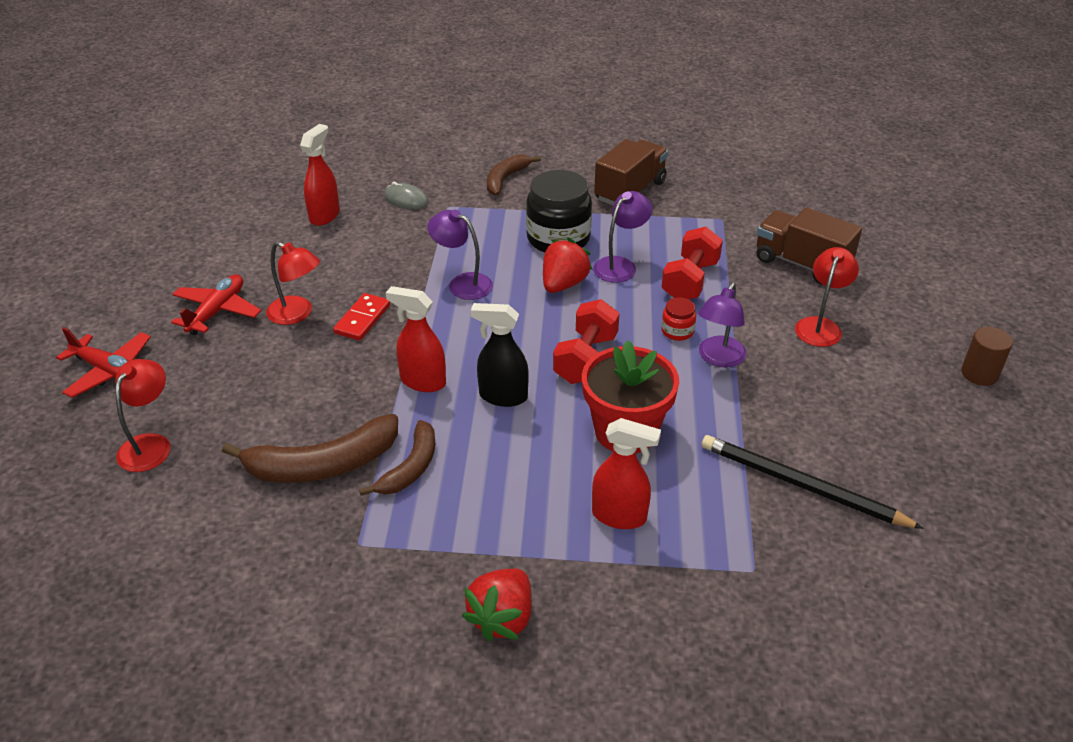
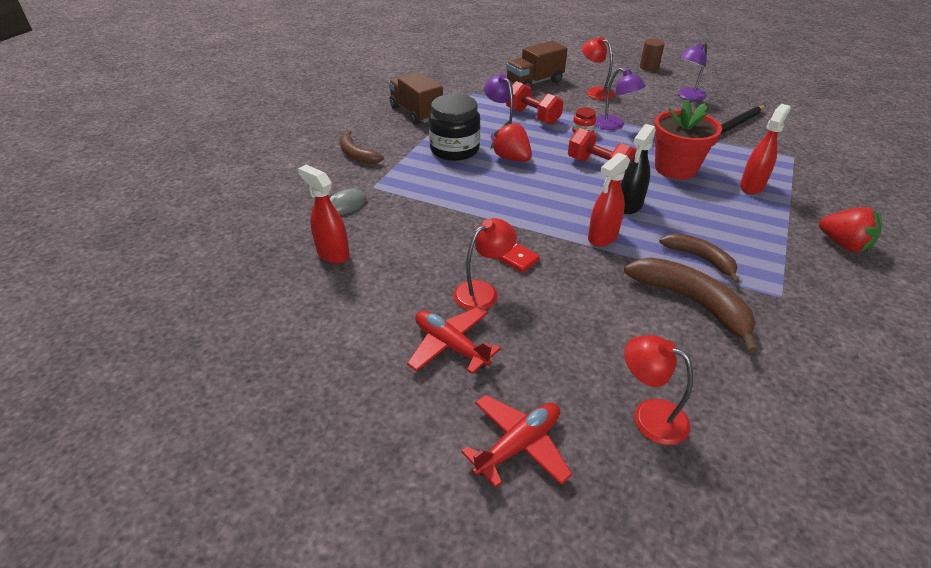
camera: 70 degrees left, 0 degrees up
(322, 465) = (692, 303): brown banana -> brown banana turned 45 degrees counterclockwise
(462, 283) = (486, 198): purple lamp -> purple lamp (687, 96)

